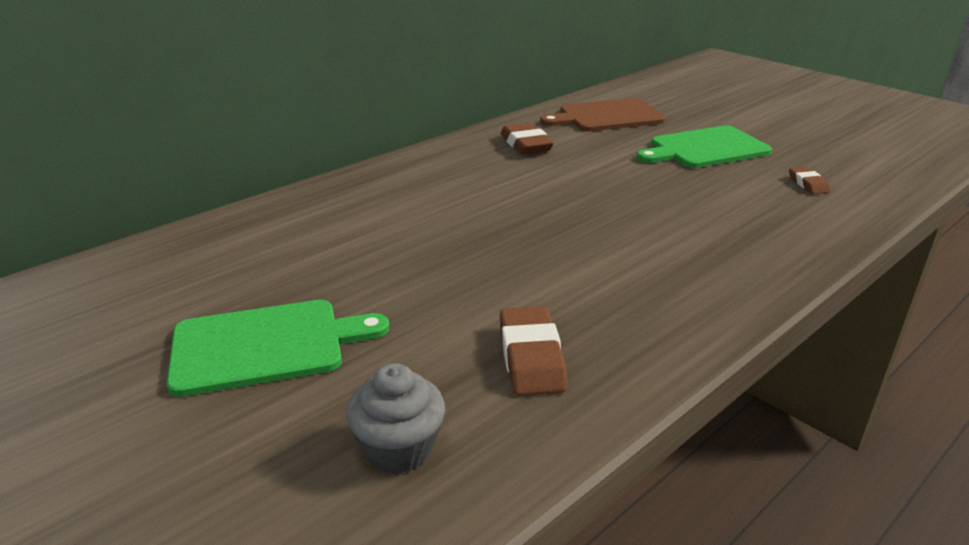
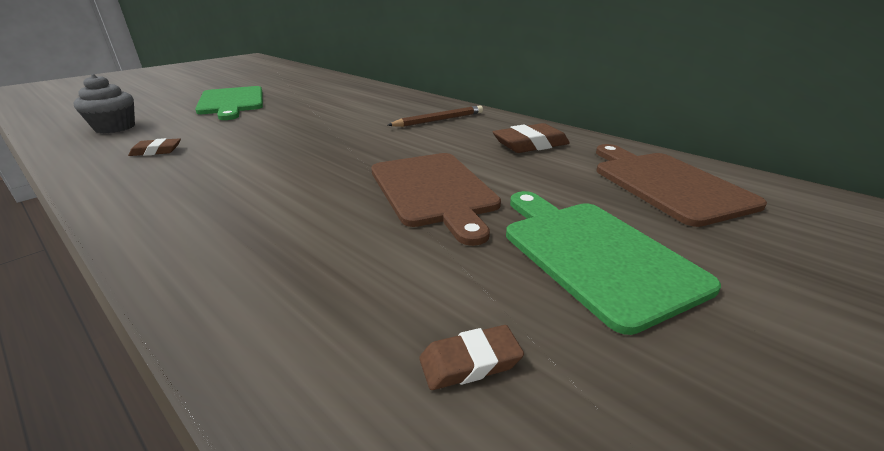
camera: 85 degrees right, 0 degrees up
(439, 177) = (439, 120): none -> brown pencil
(531, 357) = (156, 151): brown eraser -> brown eraser, size x0.58
(629, 186) = (434, 190): none -> brown cutting board

